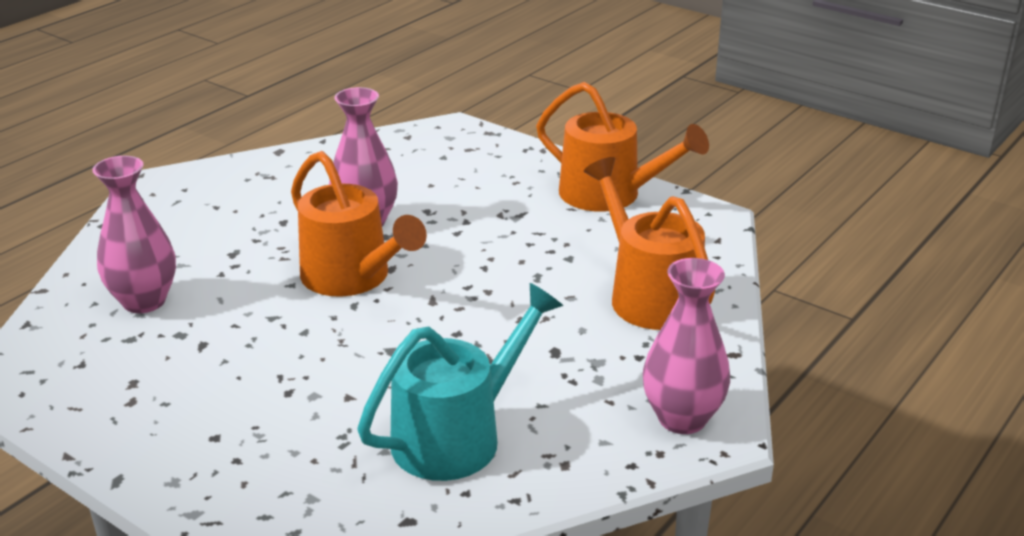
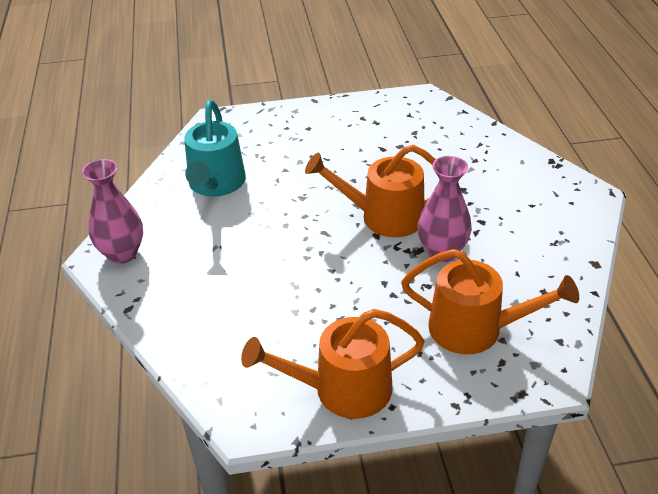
camera: 135 degrees right, 10 degrees up
(144, 301) = (444, 146): pink vase -> none
(648, 295) = (216, 316): orange watering can -> orange watering can (476, 329)

